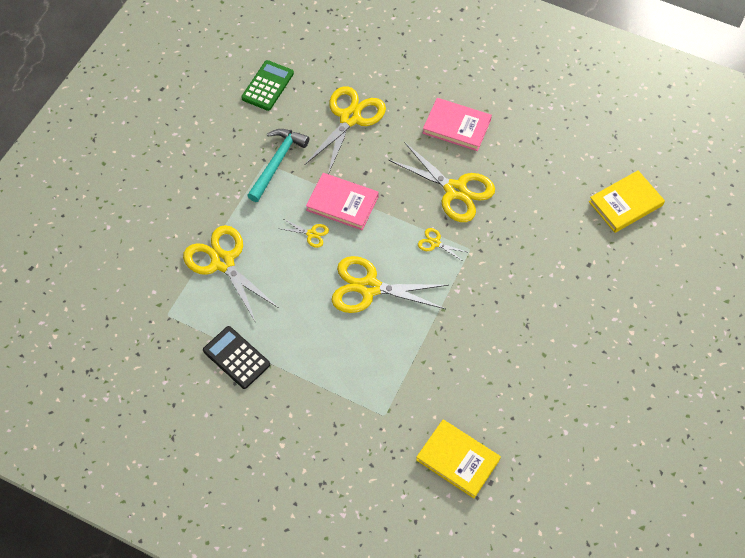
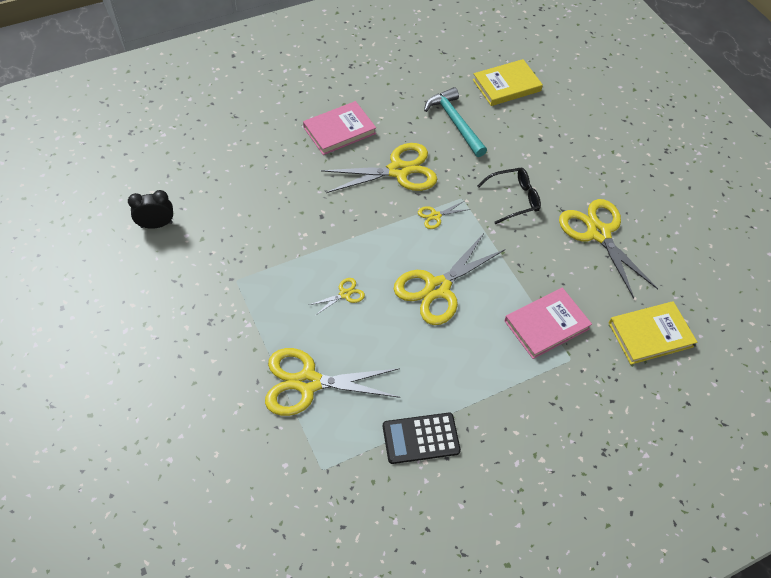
camera: 55 degrees left, 5 degrees down
(268, 86) = (156, 225): green calculator -> black clock
(277, 162) = (245, 271): turquoise hammer -> turquoise hammer (455, 122)
(342, 203) = (336, 252): pink book -> pink book (546, 325)
(350, 118) = (256, 190): yellow scissors -> yellow scissors (598, 233)
(503, 284) = (513, 199): none -> black glasses
(625, 203) = (506, 85): yellow book -> yellow book turned 60 degrees clockwise

